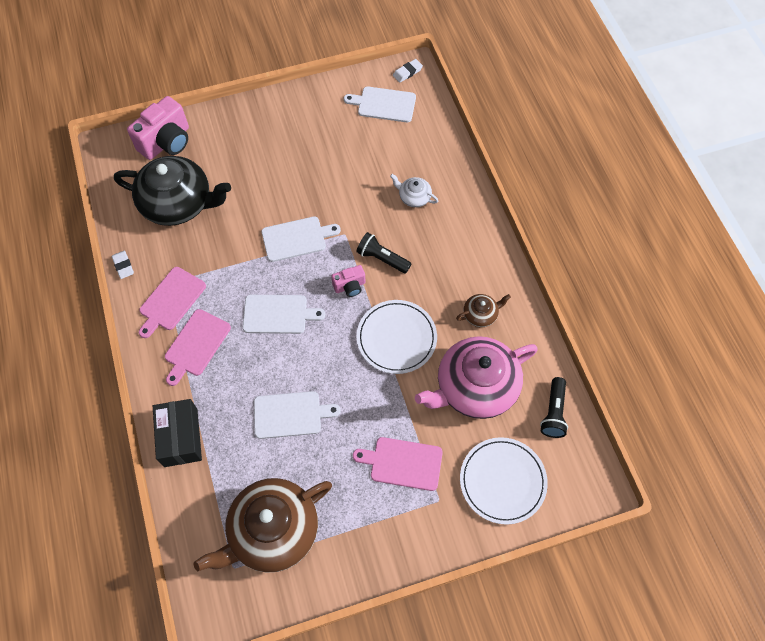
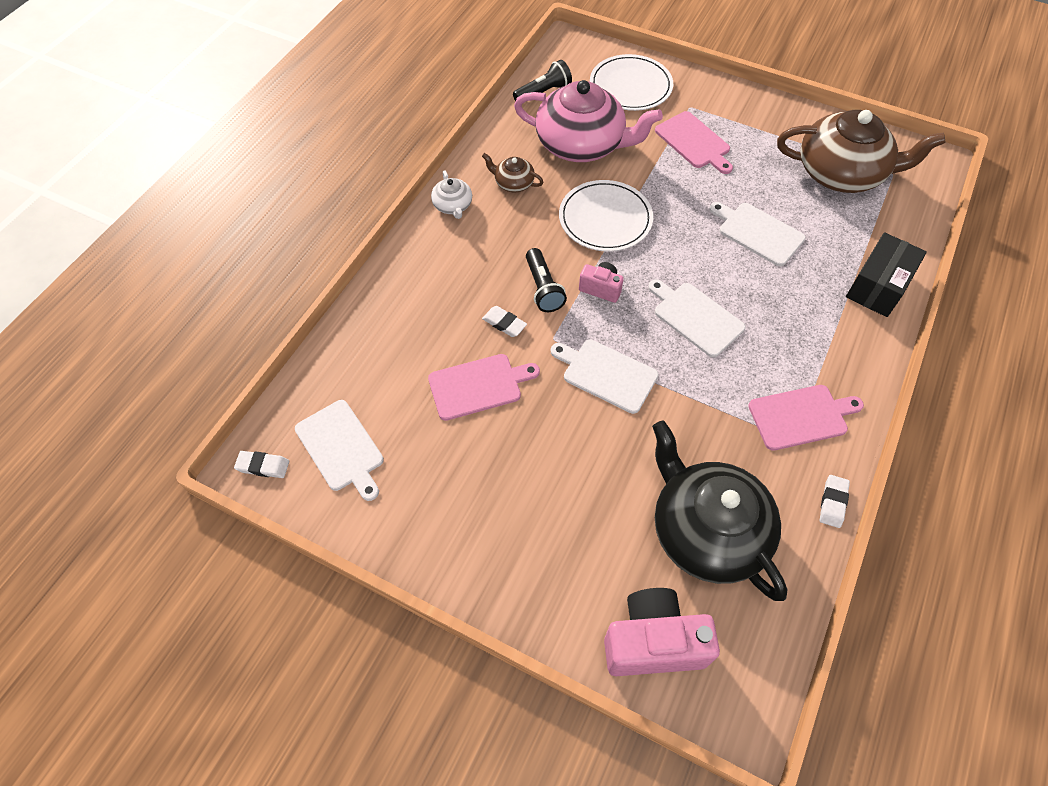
camera: 135 degrees left, 5 degrees down
(196, 345) = (805, 352): pink cutting board -> pink cutting board (478, 386)
(379, 221) = (504, 323): none -> white eraser
(414, 197) = (443, 318): white teapot -> white teapot (453, 205)

